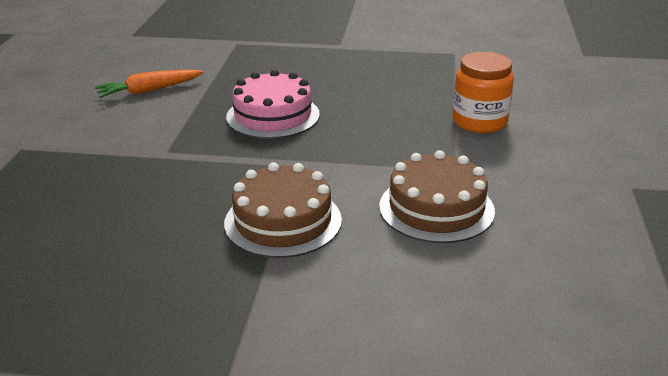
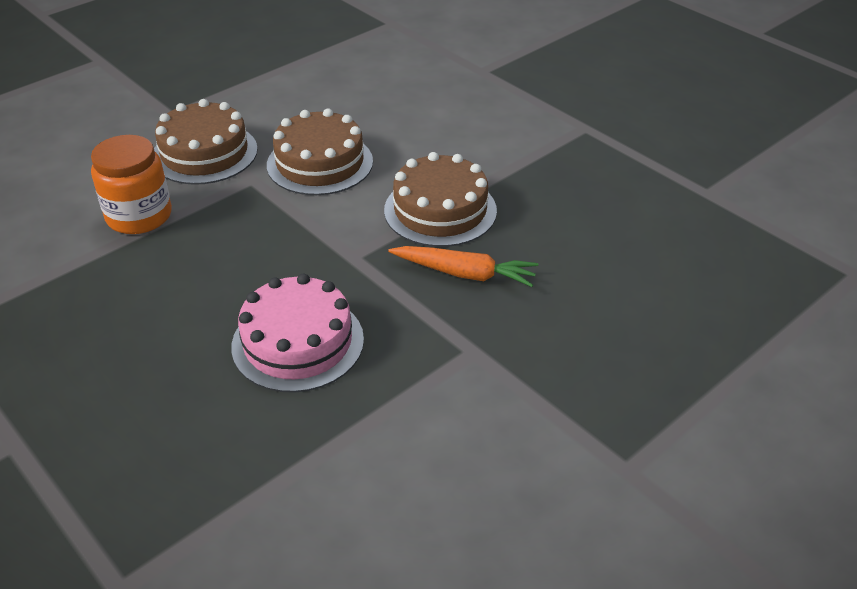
camera: 140 degrees left, 10 degrees up
(150, 90) = (382, 502): orange carrot -> orange carrot (464, 273)
(531, 171) = (204, 153): none -> brown cake

